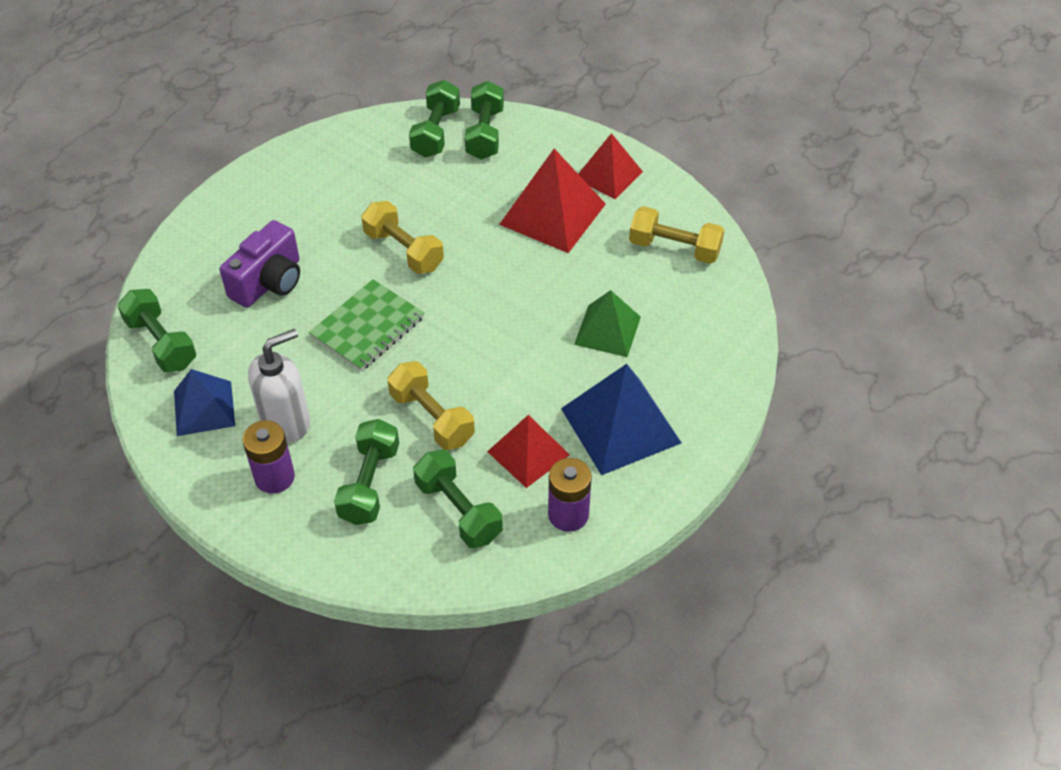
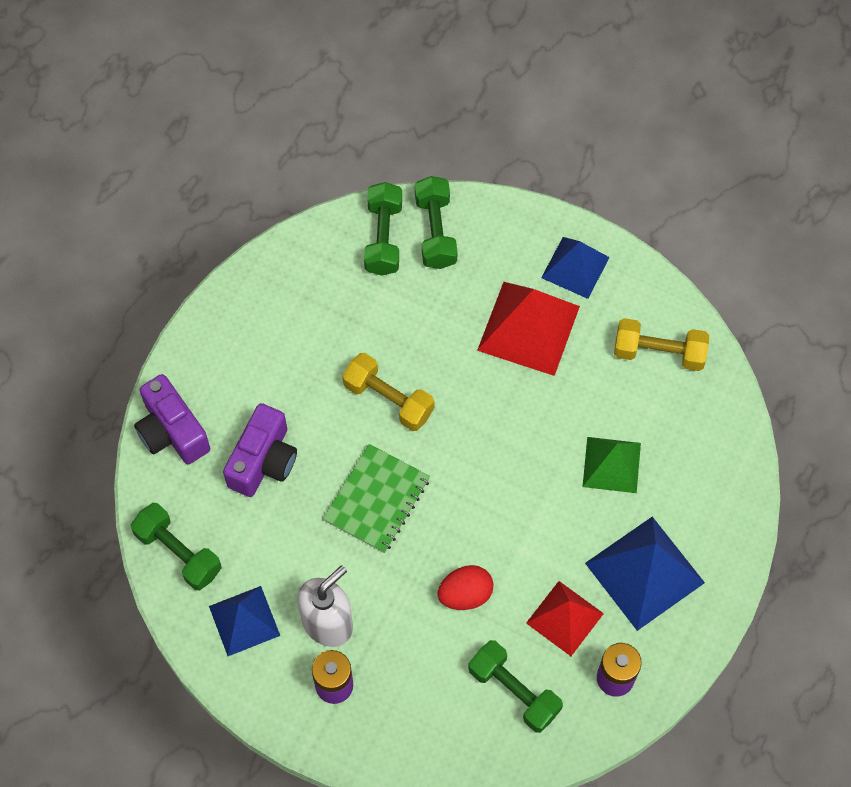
camera: 10 degrees left, 15 degrees up
(192, 248) = (172, 431): none -> purple camera
(369, 484) = (425, 677): green dumbbell -> none
(432, 418) = (465, 594): yellow dumbbell -> red egg
(608, 175) = (575, 267): red pyramid -> blue pyramid

